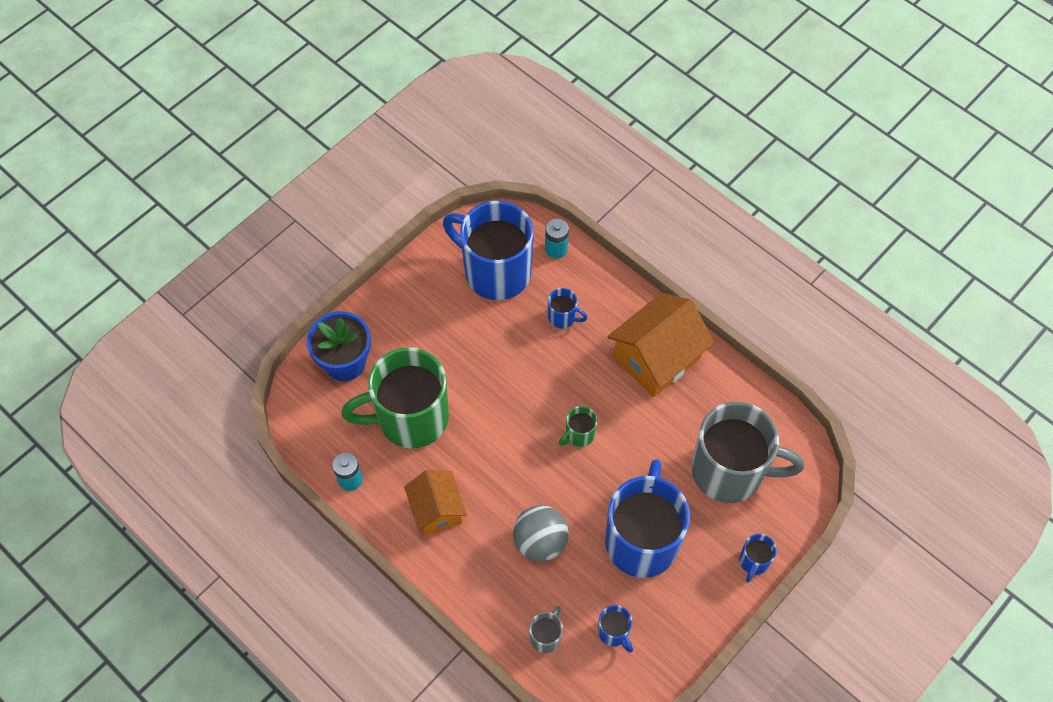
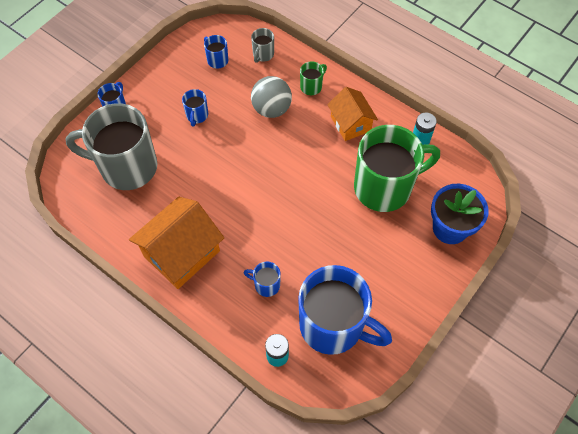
camera: 175 degrees right, 0 degrees up
(579, 434) = (246, 185): green mug -> green mug (311, 86)
(642, 539) = (197, 115): blue mug -> blue mug, size x0.41

